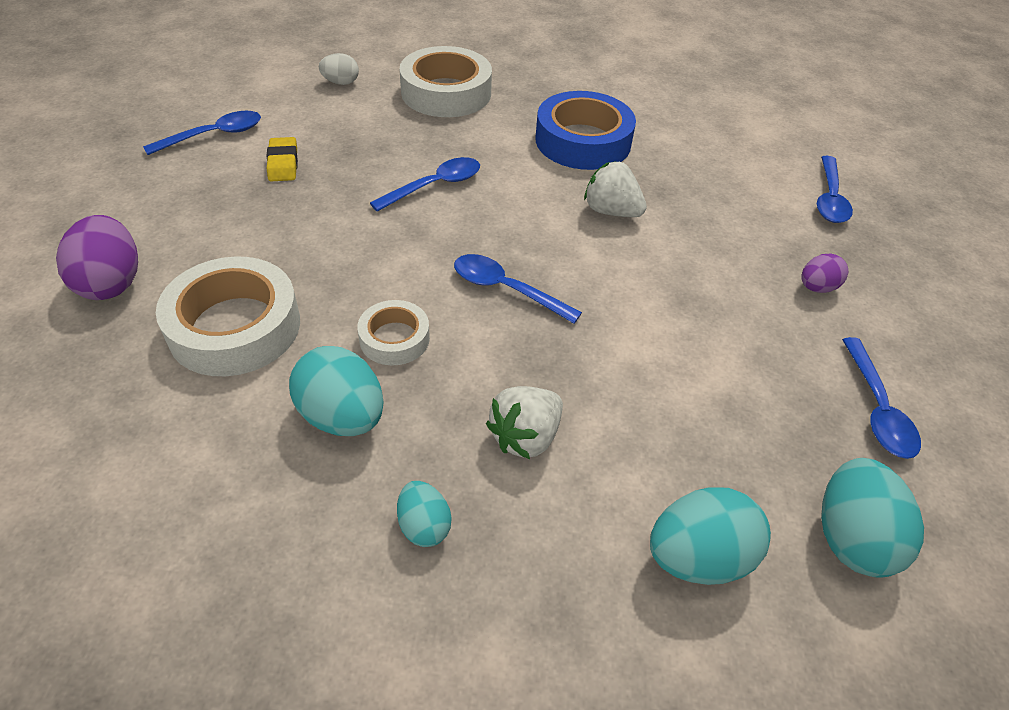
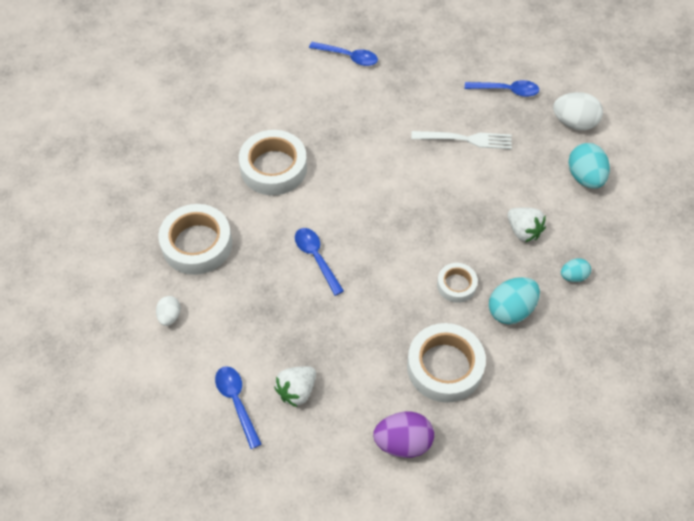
camera: 80 degrees left, 10 degrees up
(283, 163) = (280, 351): yellow eraser -> none
(507, 289) = (419, 228): blue spoon -> none
(583, 141) = (273, 168): blue tape -> white tape
(611, 211) = (351, 165): white strawberry -> white strawberry (297, 391)
(721, 347) = (466, 139): none -> white fork
(817, 287) = (424, 87): purple egg -> none
(851, 538) = (574, 123): turquoise egg -> white egg

